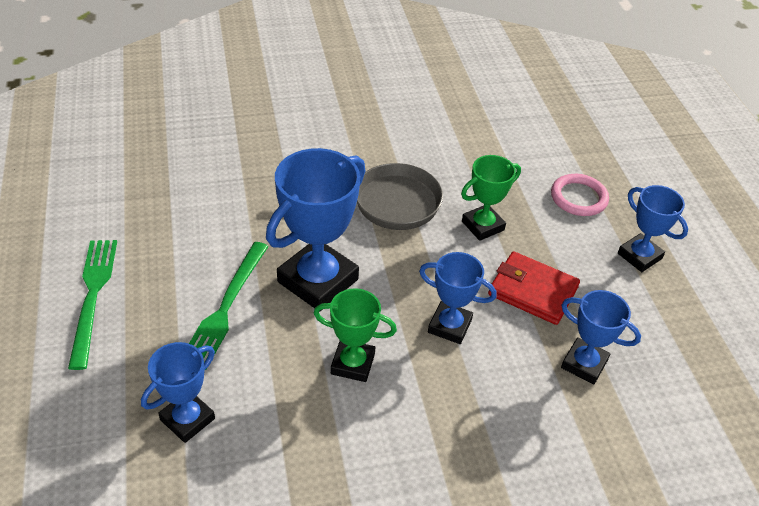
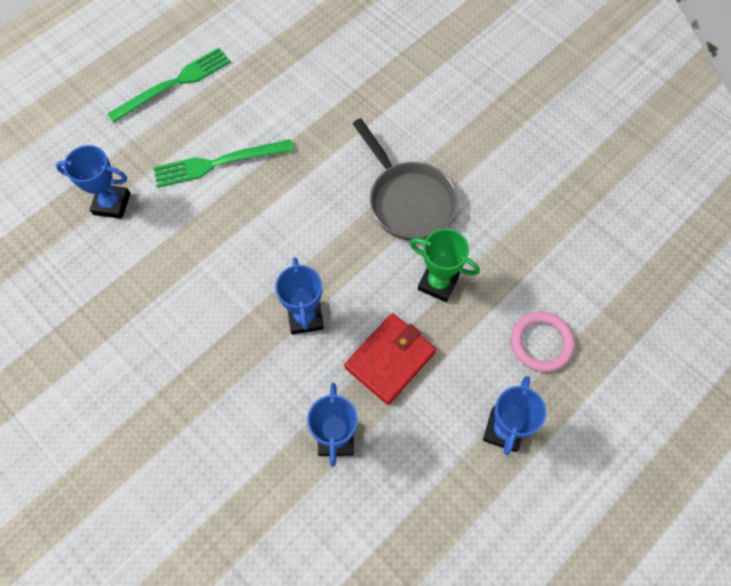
camera: 60 degrees right, 20 degrees up
(318, 281) = (285, 203): blue trophy -> none
(352, 364) = (222, 272): green trophy -> none
(533, 291) = (390, 360): red wallet -> red wallet turned 45 degrees clockwise

